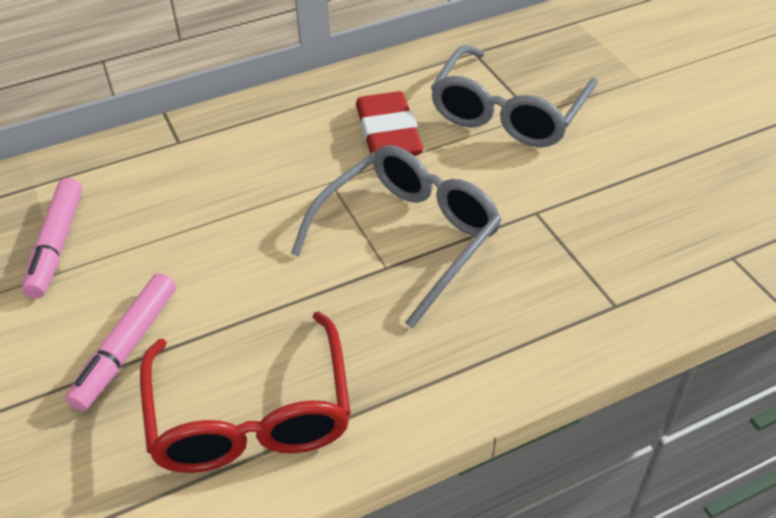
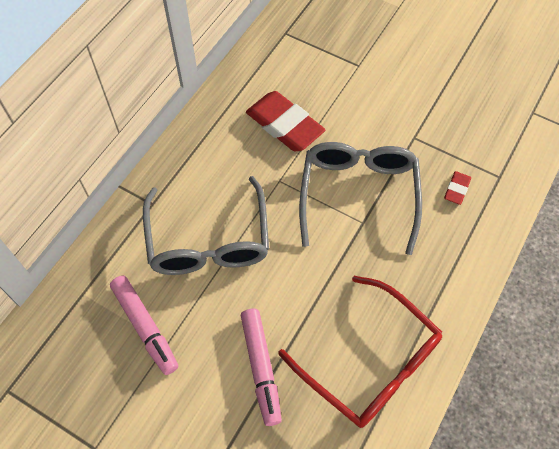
camera: 35 degrees left, 15 degrees up
(508, 113) = (343, 71): grey glasses -> grey glasses (208, 240)
(541, 291) = (456, 189): none -> red eraser

